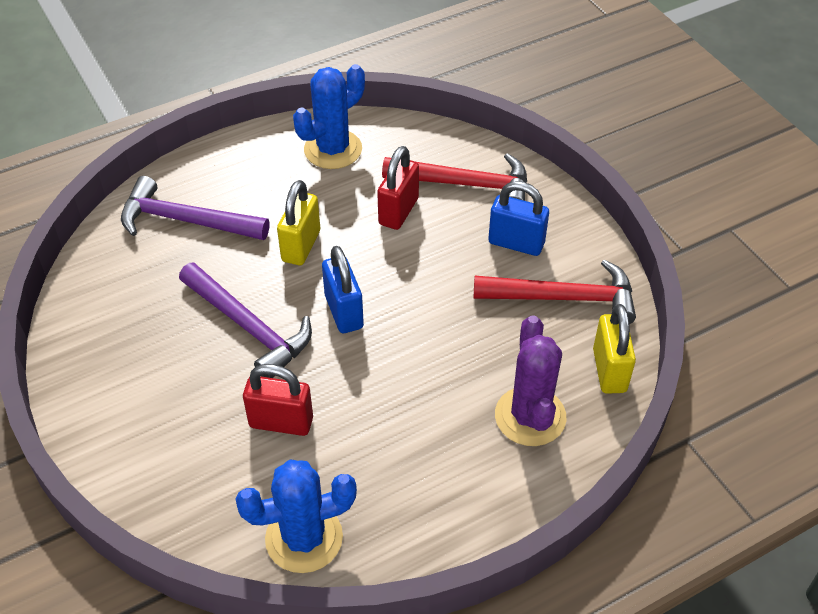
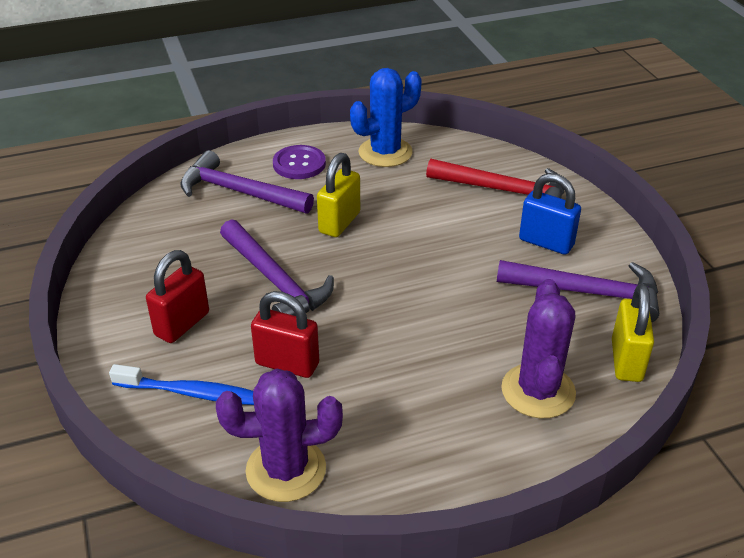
camera: 10 degrees right, 10 degrees down
(193, 469) = (192, 393): none -> blue toothbrush
(243, 176) = (299, 164): none -> purple button
(304, 538) = (286, 469): blue cactus -> purple cactus
(344, 312) = (368, 279): blue padlock -> none
(398, 211) = (437, 205): red padlock -> red padlock (182, 324)
(564, 298) = (588, 293): red hammer -> purple hammer

